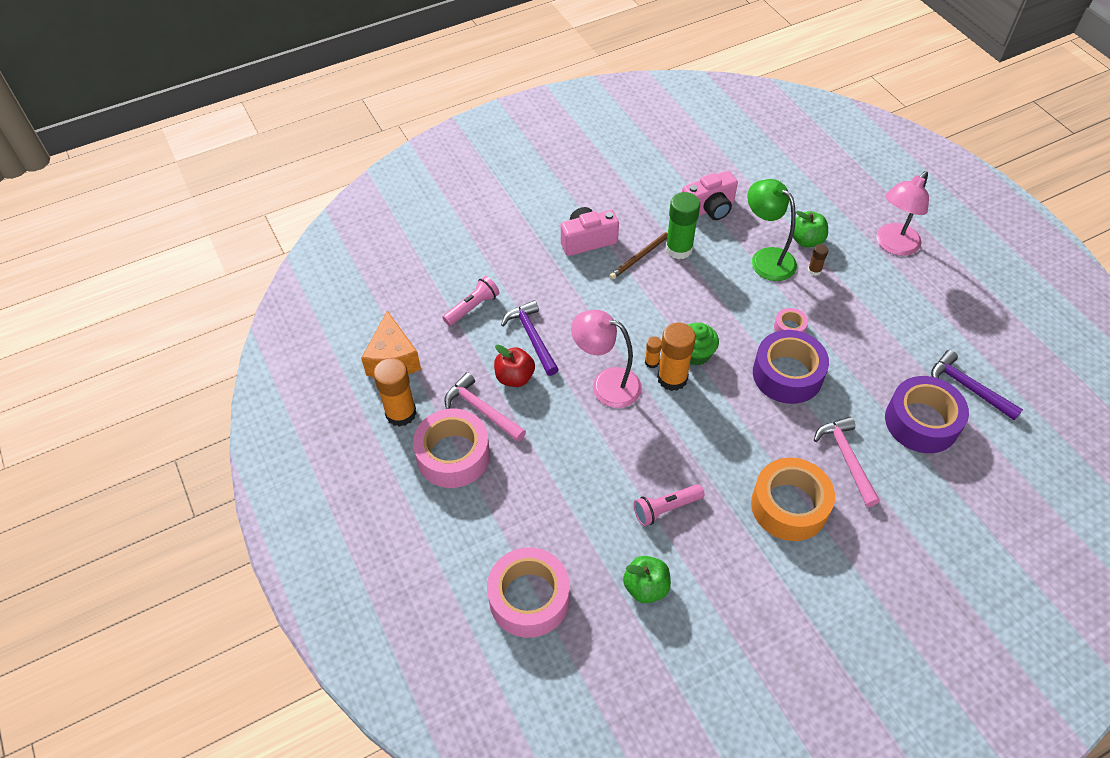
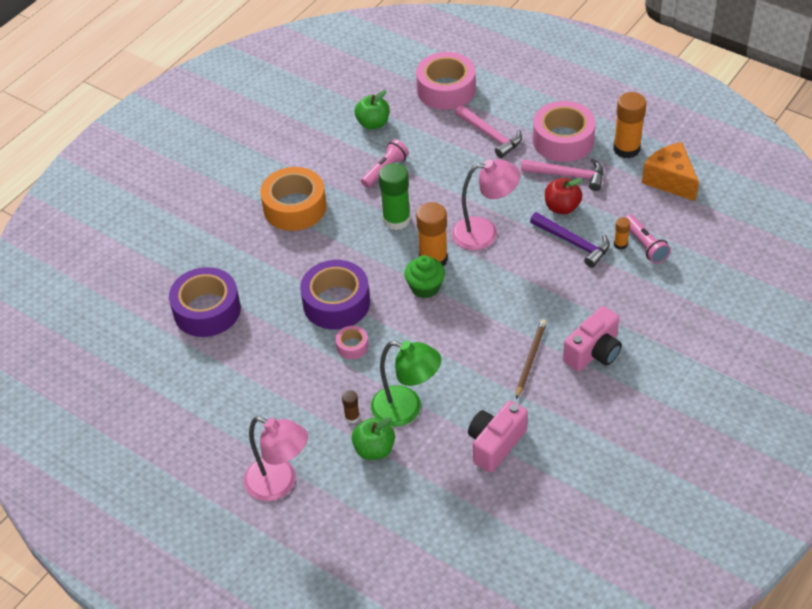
camera: 155 degrees right, 5 degrees down
(472, 307) = (645, 245): pink flashlight -> pink flashlight turned 45 degrees counterclockwise
(651, 362) = (458, 265): orange glue stick -> orange glue stick (620, 244)
(679, 249) = (499, 382): green glue stick -> green glue stick (396, 220)
(847, 458) = (261, 257): pink hammer -> pink hammer (490, 135)
(893, 245) = (280, 484): pink lamp -> pink lamp turned 105 degrees clockwise
(968, 387) = (171, 358): purple hammer -> none

